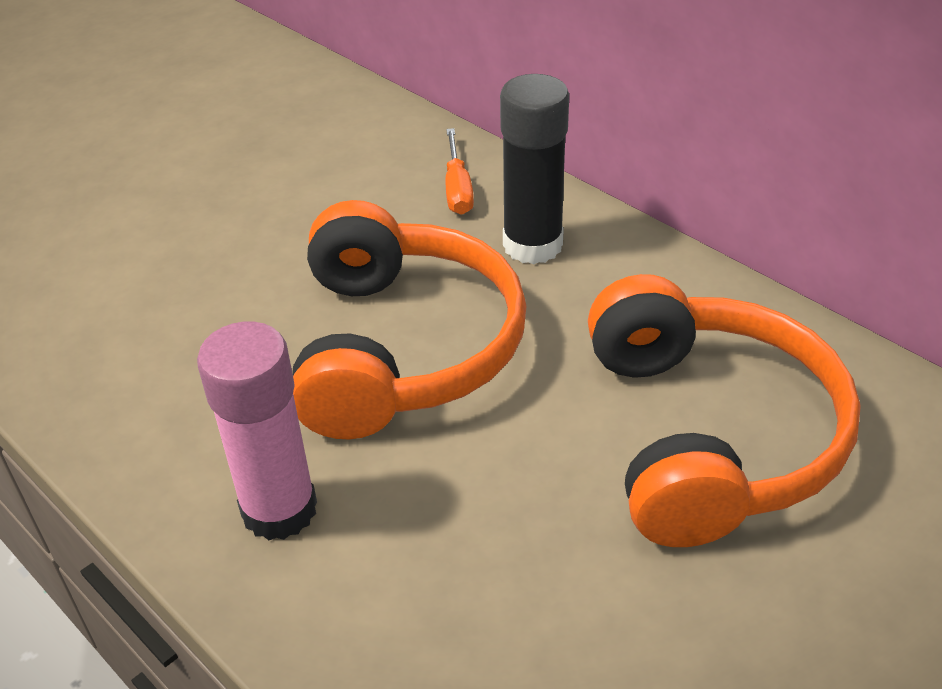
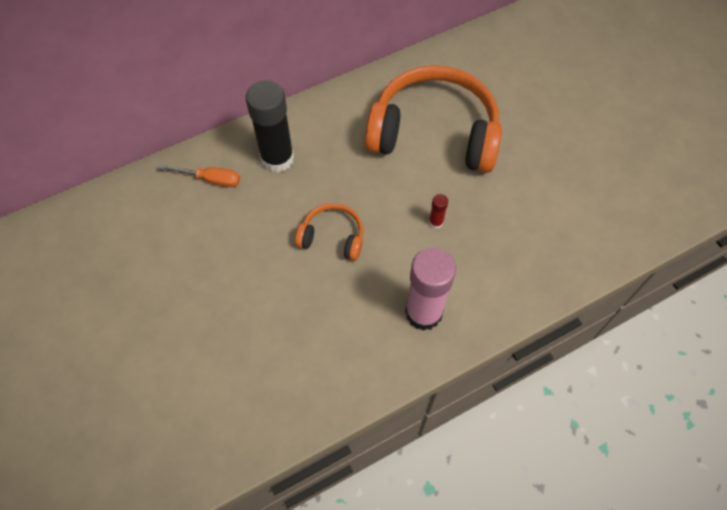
camera: 75 degrees left, 20 degrees up
(402, 347) = (332, 237): orange headphones -> orange headphones, size x0.47
(490, 485) = (436, 222): none -> red glue stick

